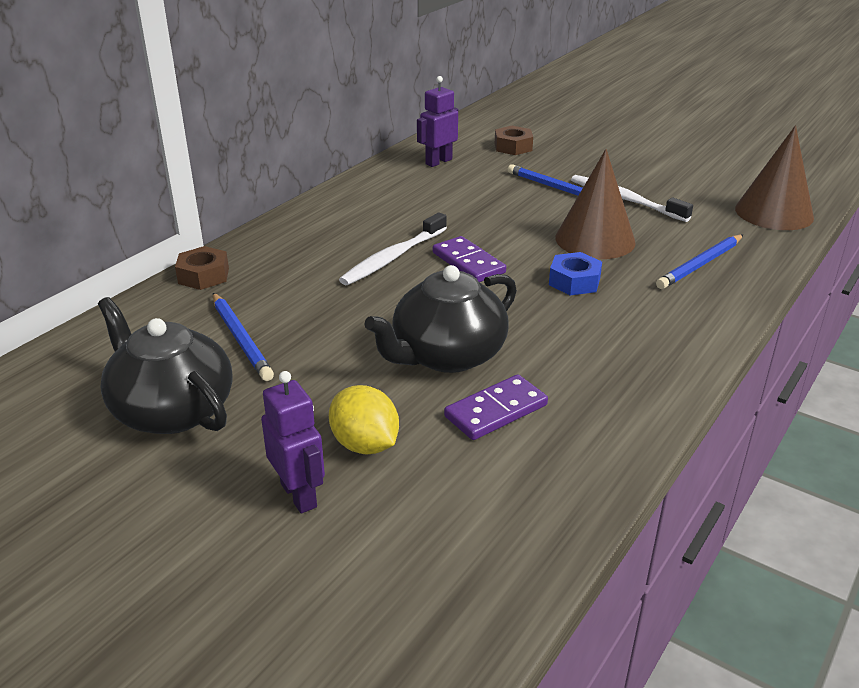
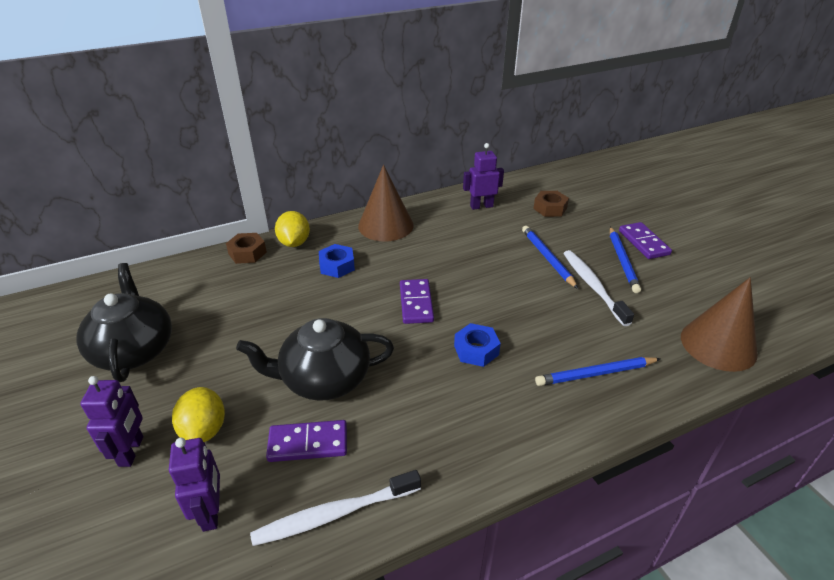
camera: 30 degrees right, 5 degrees up
(241, 339) = (220, 311): blue pencil -> blue pencil (622, 261)
(254, 250) = (294, 243): none -> yellow lemon
(337, 256) = (337, 266): none -> blue nut
(393, 257) = (371, 280): white toothbrush -> white toothbrush (334, 514)
(462, 503) = (211, 512): none -> purple robot
(595, 239) = (530, 316): brown cone -> brown cone (385, 225)
(633, 153) = (643, 242): none -> purple domino

